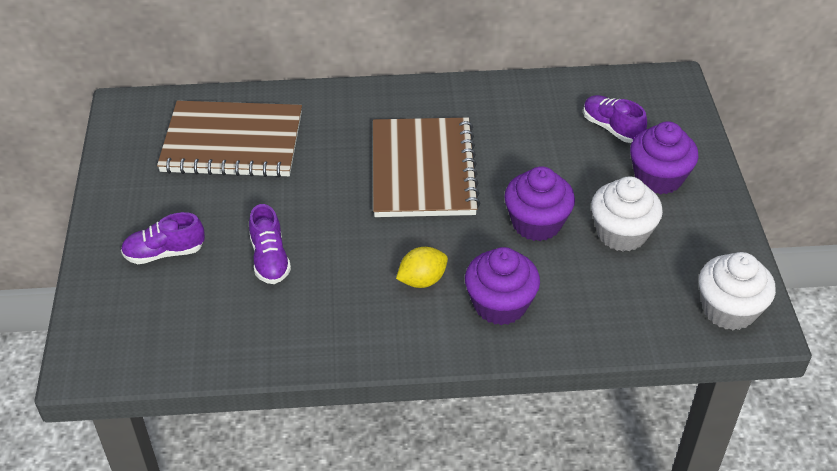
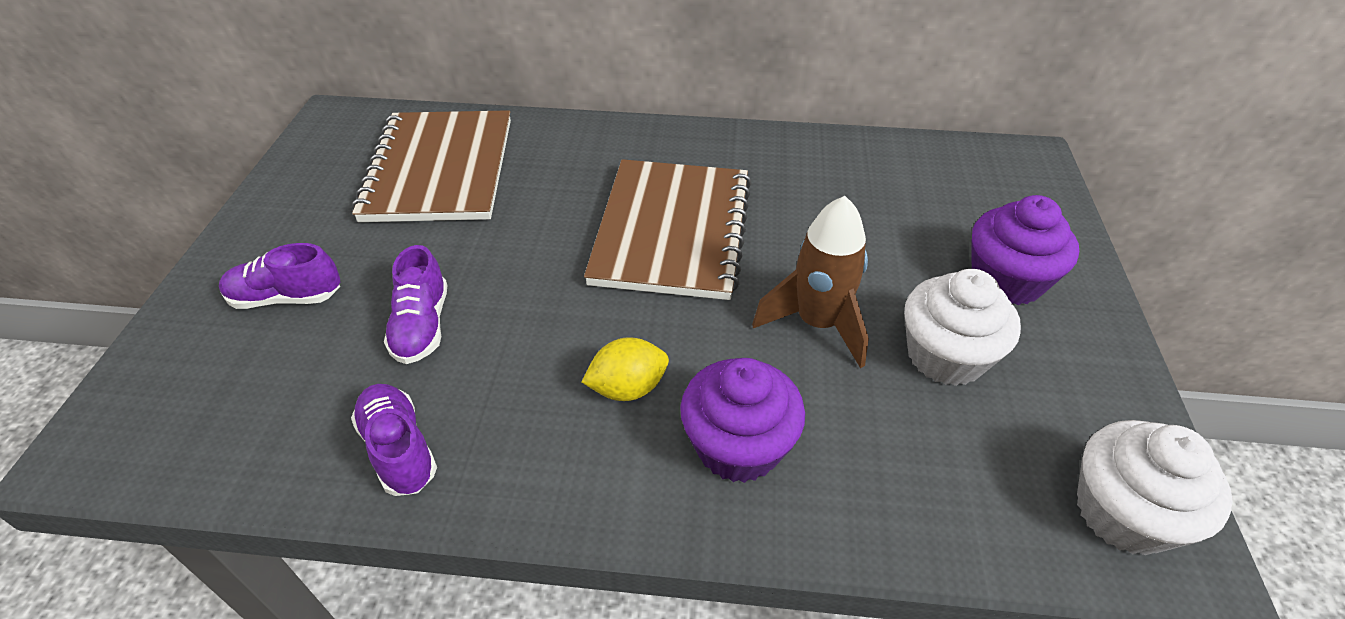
camera: 10 degrees right, 0 degrees up
(232, 142) = (440, 169): brown notebook -> brown notebook turned 75 degrees clockwise
(536, 223) = (817, 323): purple cupcake -> brown rocket
(611, 128) = (942, 206): purple shoe -> purple shoe (399, 449)

